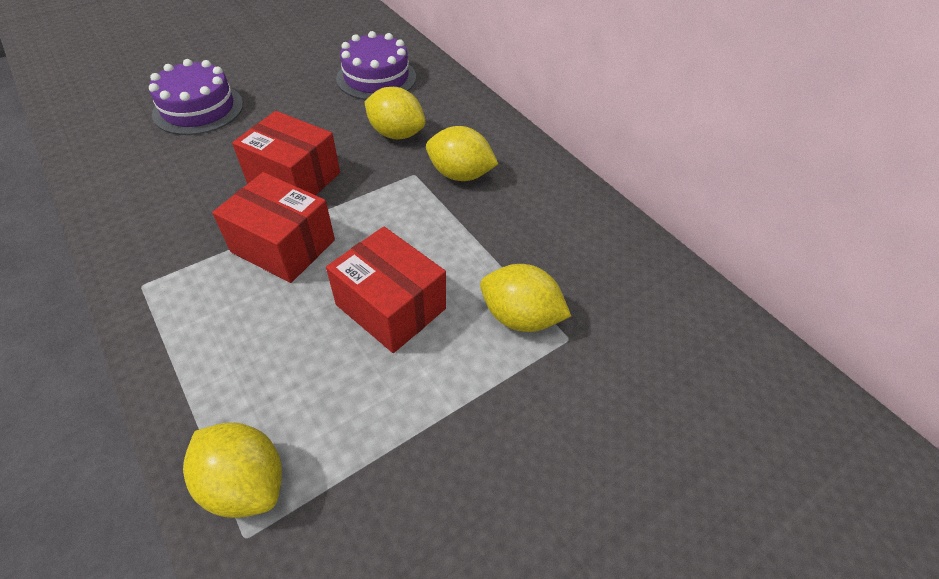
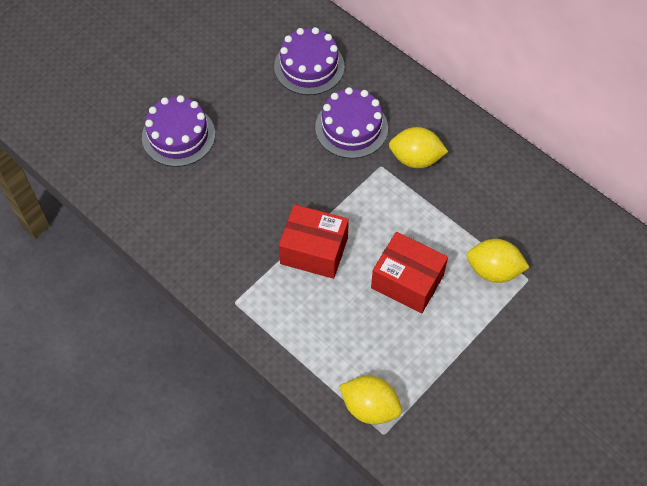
camera: 10 degrees left, 10 degrees up
(294, 178) = (292, 189): red box -> none
(396, 134) = (351, 127): yellow lemon -> purple cake

